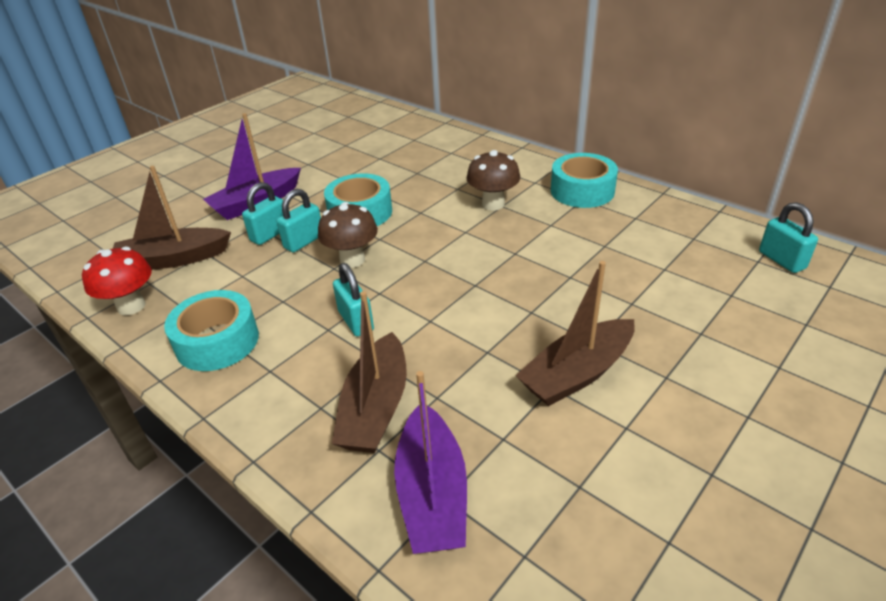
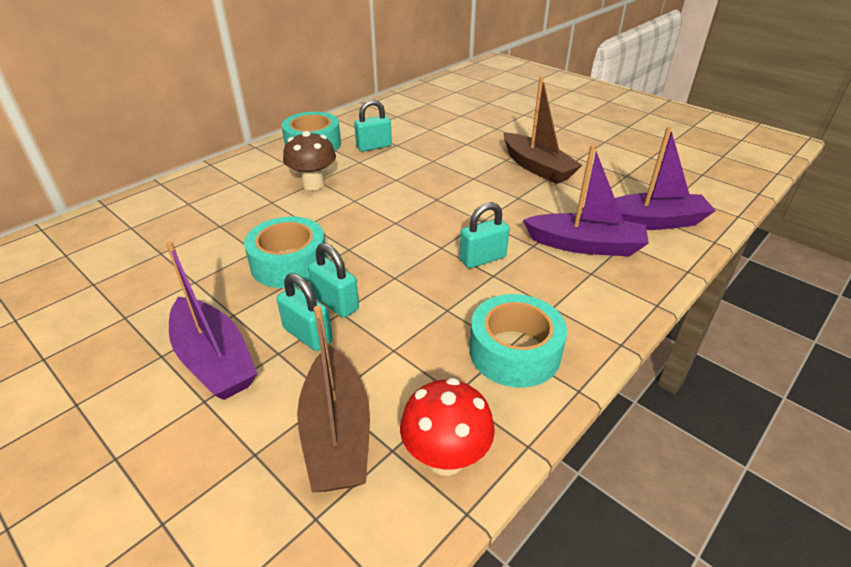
camera: 90 degrees left, 0 degrees up
(352, 260) = (383, 265): brown mushroom -> none
(376, 408) = (585, 245): brown boat -> purple boat
(781, 260) = (428, 97): turquoise padlock -> turquoise padlock (374, 147)

